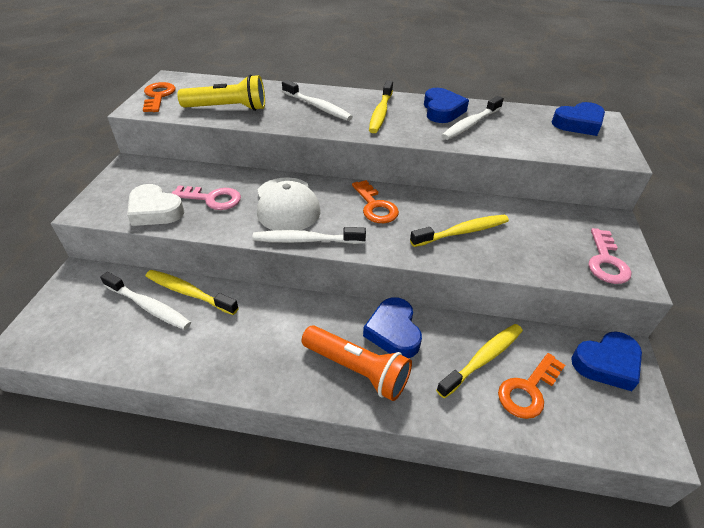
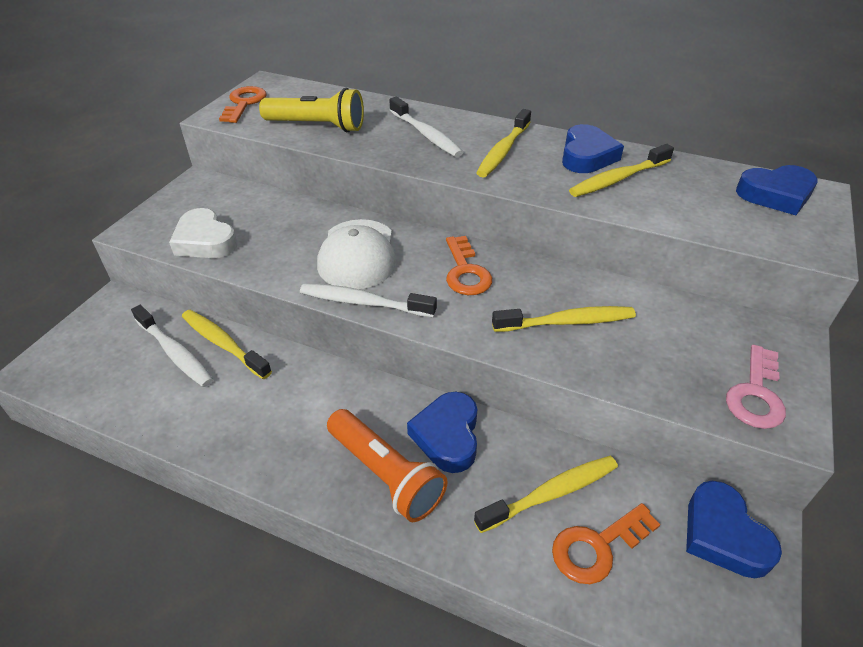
camera: 15 degrees right, 0 degrees up
(212, 199) = (273, 235): pink key -> none
(470, 124) = (618, 179): white toothbrush -> yellow toothbrush
(606, 363) = (723, 535): blue heart -> blue heart turned 75 degrees clockwise

